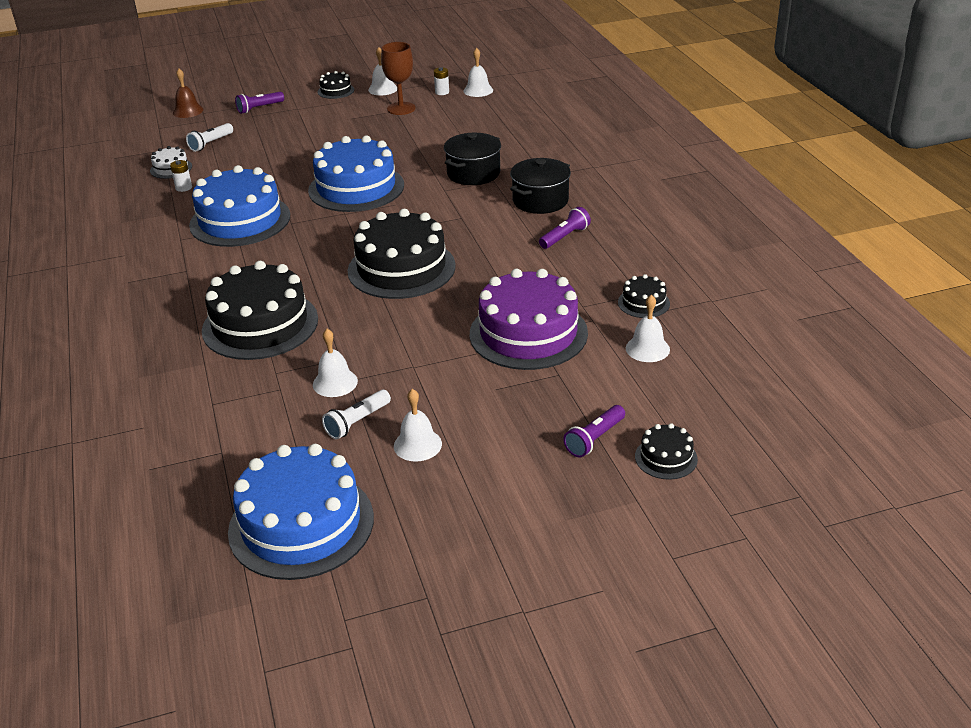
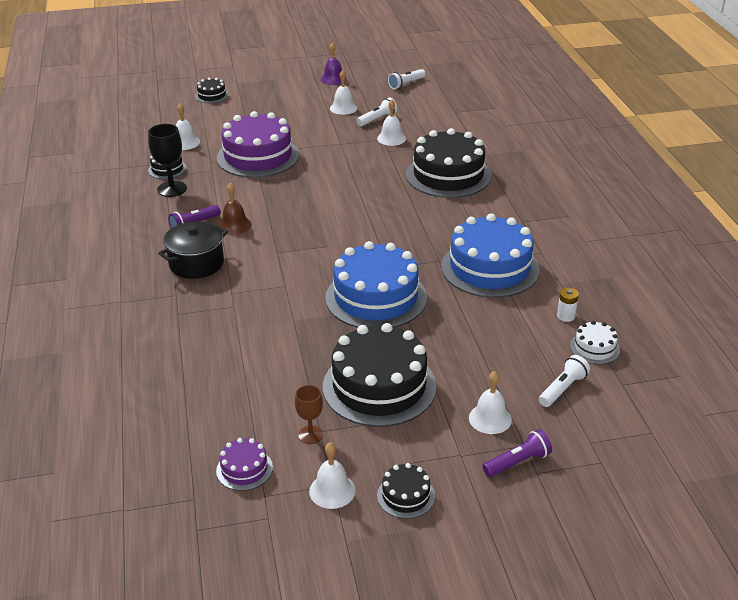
camera: 175 degrees left, 0 degrees up
(188, 111) = (626, 469): brown bell -> brown bell (235, 225)
(301, 524) = (406, 84): blue cake -> white flashlight
(401, 108) = (310, 435): brown goblet -> brown goblet, size x0.62
(401, 268) = (339, 208): black cake -> black cake (379, 386)
(442, 92) = (244, 469): white battery -> purple cake
(448, 528) = (333, 79): none -> purple bell
(473, 173) = (249, 305): black pot -> none
(478, 90) = (190, 467): white bell -> white bell (490, 418)
(594, 439) = (244, 104): purple flashlight -> none
(618, 276) = (172, 189): none -> black goblet

